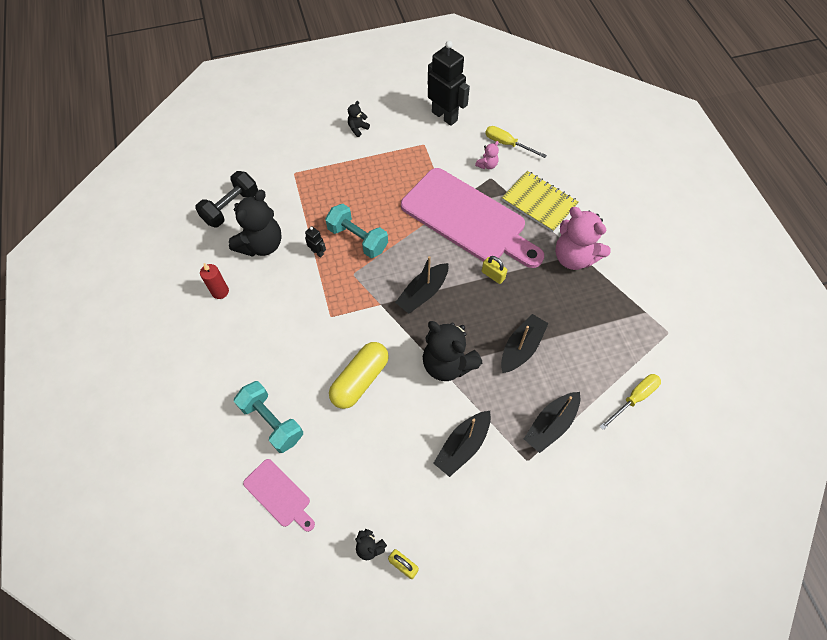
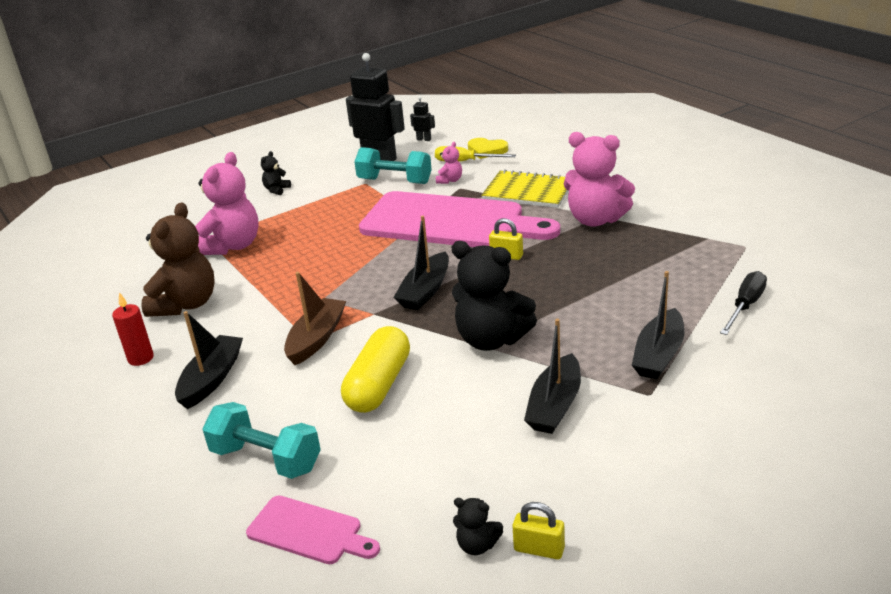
camera: 15 degrees left, 30 degrees down
(231, 207) = (131, 285): black dumbbell -> none
(261, 244) = (186, 304): black teddy bear -> brown teddy bear
(308, 188) = (232, 246): none -> pink teddy bear
(317, 252) = (267, 292): black robot -> black robot (424, 139)
(335, 316) = (316, 338): none -> brown boat
(357, 239) = (316, 269): turquoise dumbbell -> turquoise dumbbell (394, 181)
(521, 348) = (578, 302): black boat -> black boat (212, 379)
(529, 135) = (487, 150): none -> yellow heart
(634, 398) = (745, 306): yellow screwdriver -> black screwdriver

